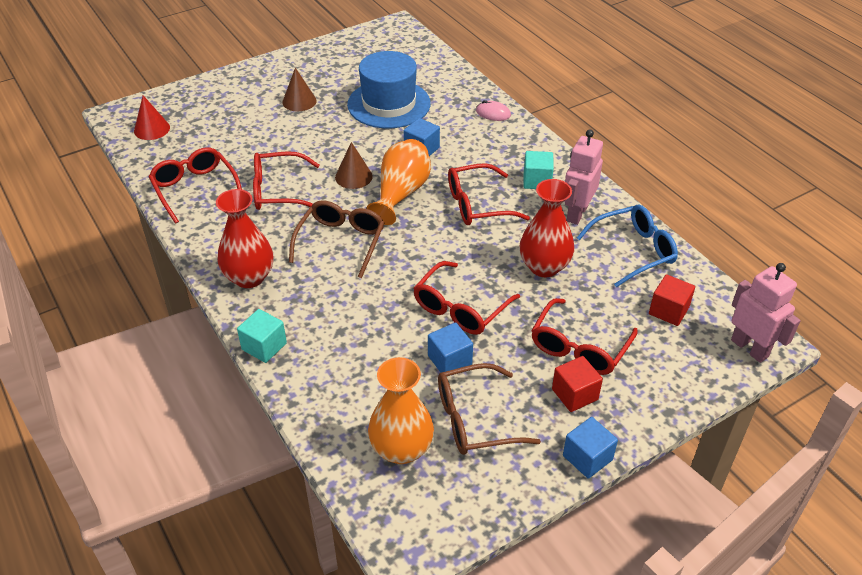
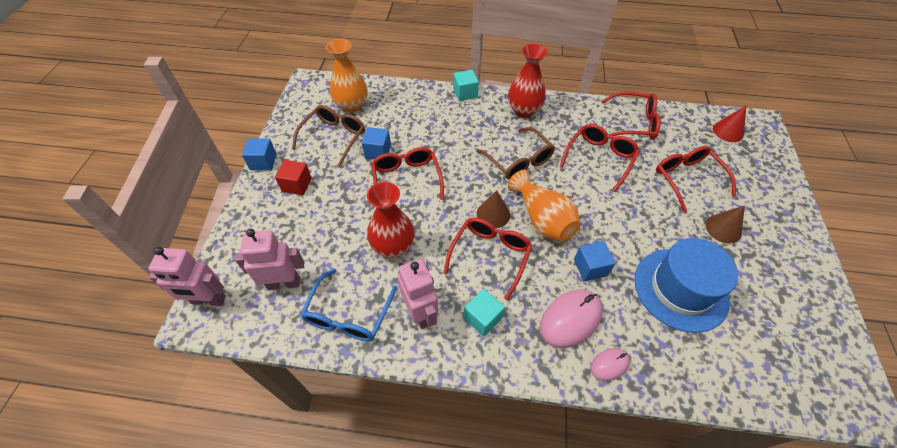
camera: 130 degrees right, 10 degrees up
(353, 176) = (585, 205): brown cone -> brown cone (493, 214)
(481, 141) = (570, 319): none -> pink mouse
(579, 347) = (318, 211): red glasses -> red glasses (687, 179)
(668, 311) = (284, 283): red cube -> pink robot

